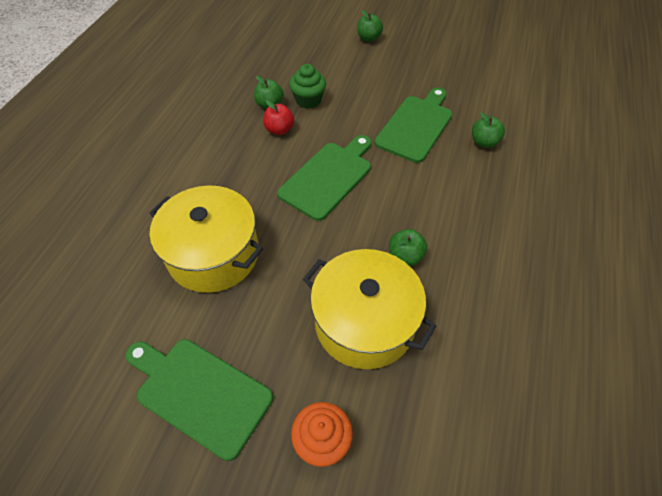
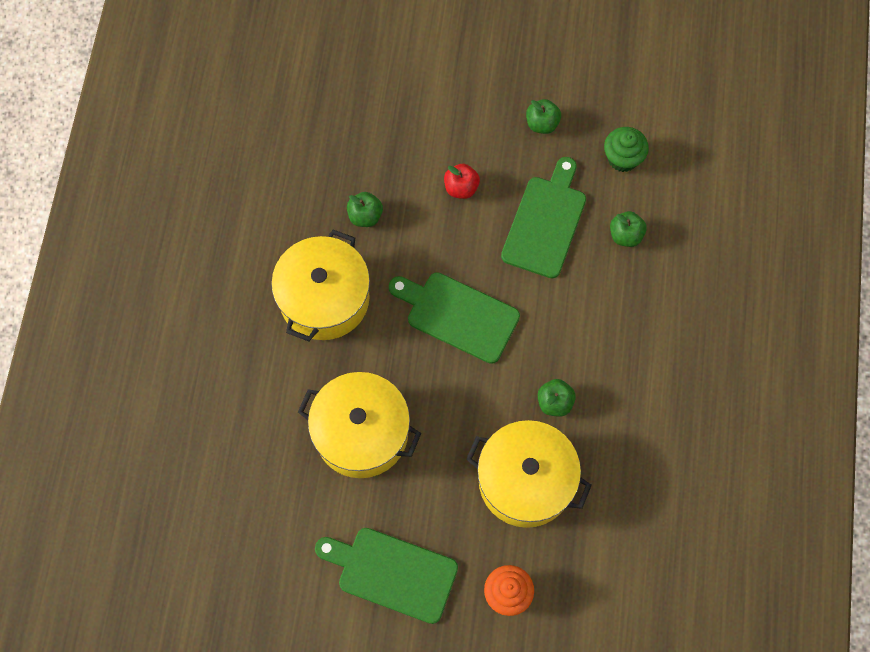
camera: 10 degrees left, 15 degrees up
(218, 151) = (324, 298): none -> yellow pot
(279, 130) = (387, 254): red apple -> red apple (461, 188)
(308, 100) = (410, 201): green cupcake -> green cupcake (622, 158)
(328, 177) = (458, 315): green cutting board -> green cutting board turned 90 degrees counterclockwise
(368, 38) = (466, 74): green apple -> green apple (542, 124)

